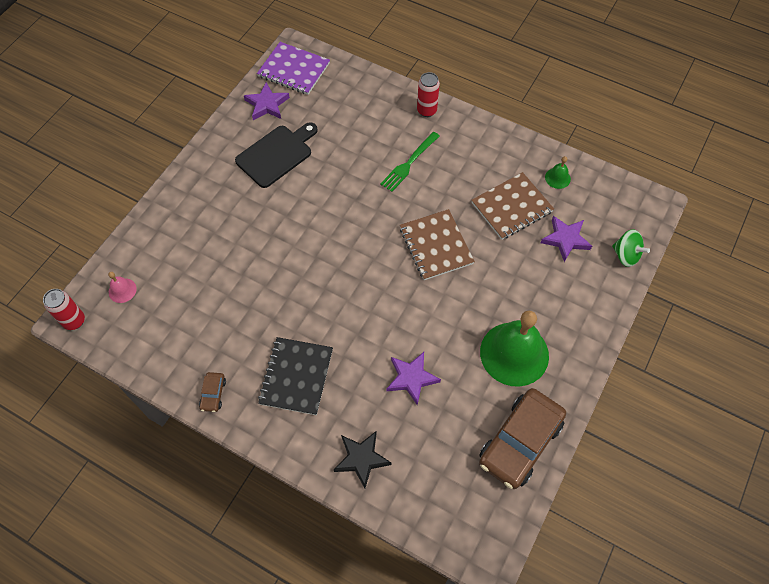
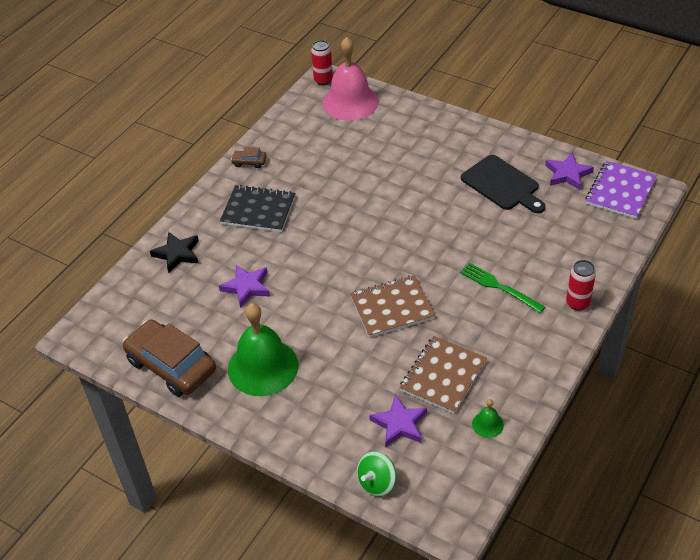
camera: 95 degrees right, 15 degrees down
(122, 290) = (350, 102): pink bell -> pink bell, size x2.38
(511, 207) = (443, 376): brown notebook -> brown notebook turned 60 degrees clockwise

